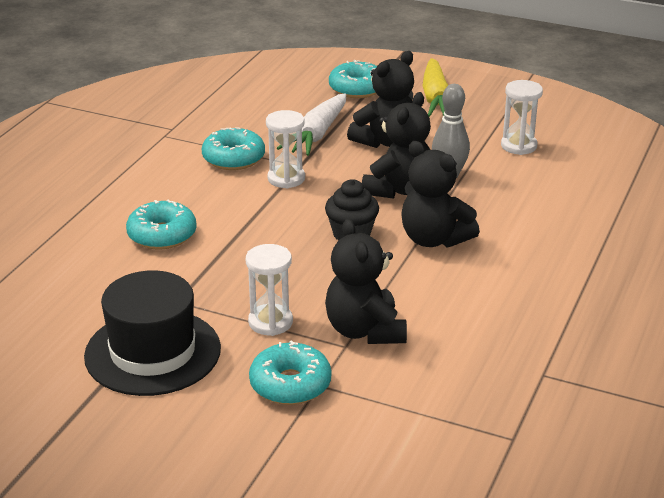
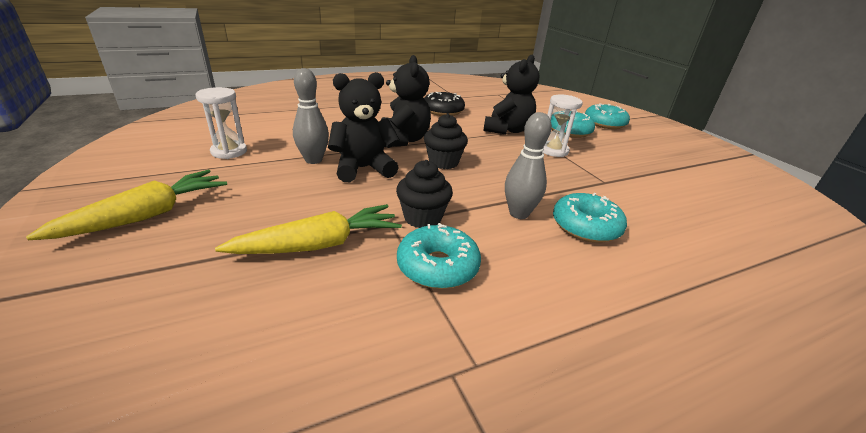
camera: 140 degrees left, 0 degrees up
(153, 352) = (638, 167): black hat -> none
(224, 218) = (519, 213): none -> grey bowling pin
(286, 178) = (422, 218): white hourglass -> black cupcake
(317, 134) = (319, 245): white carrot -> yellow carrot
(357, 89) = (151, 280): turquoise donut -> turquoise donut (604, 123)
(385, 141) = (287, 203): black teddy bear -> none
(493, 320) = (443, 111): none -> black donut

